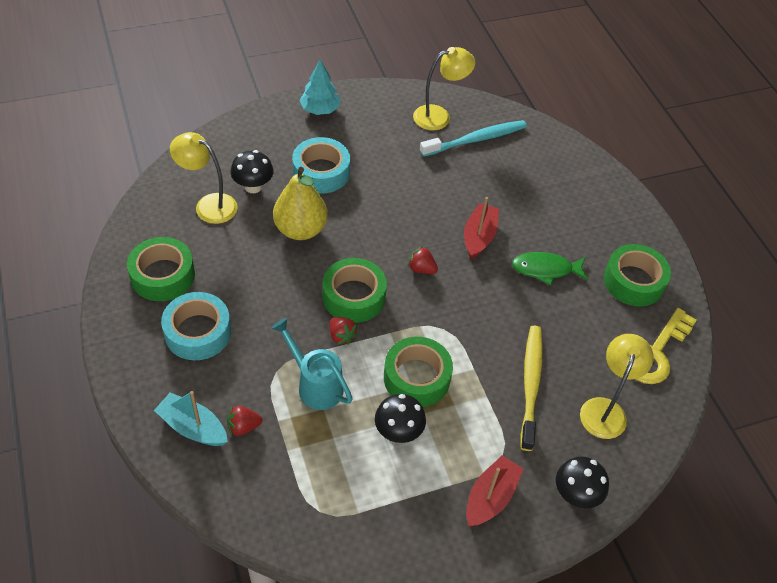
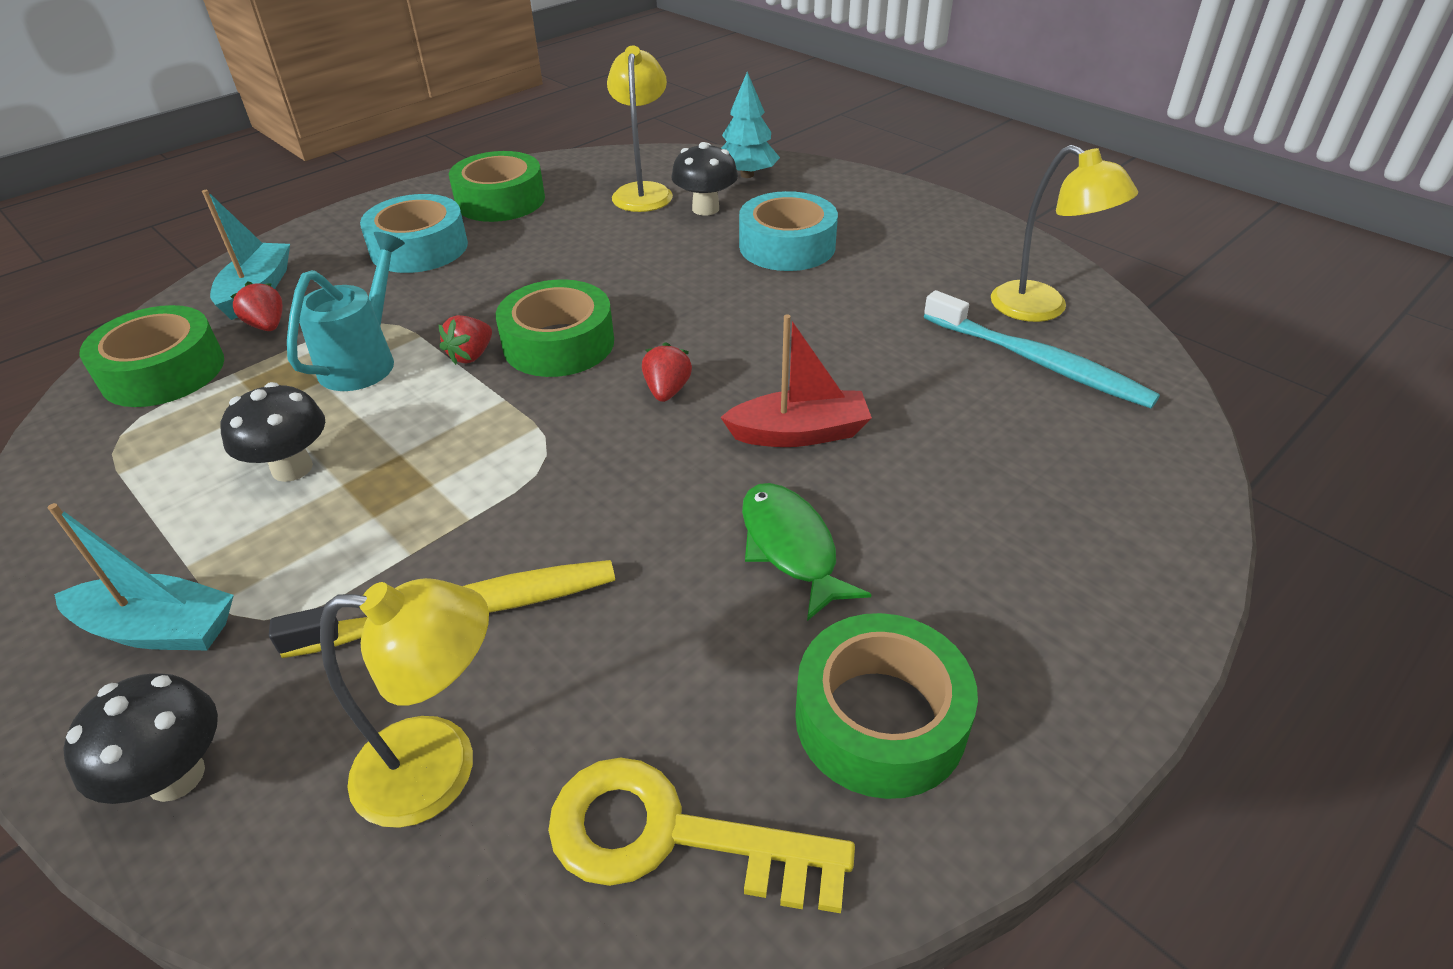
camera: 70 degrees right, 10 degrees down
(300, 229) = (658, 263): yellow pear -> none
(320, 109) = (912, 210): turquoise tree -> turquoise tree (747, 175)
(416, 378) = (418, 455): green tape -> green tape (163, 371)
(490, 497) = (159, 629): red boat -> turquoise boat

